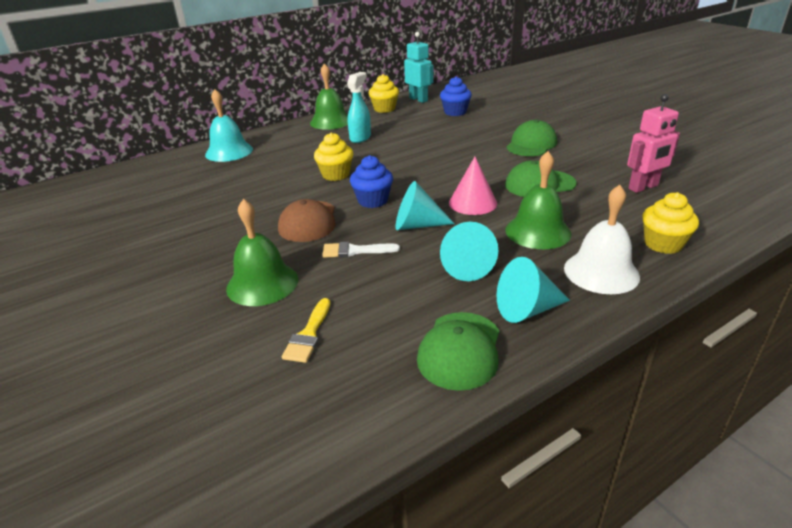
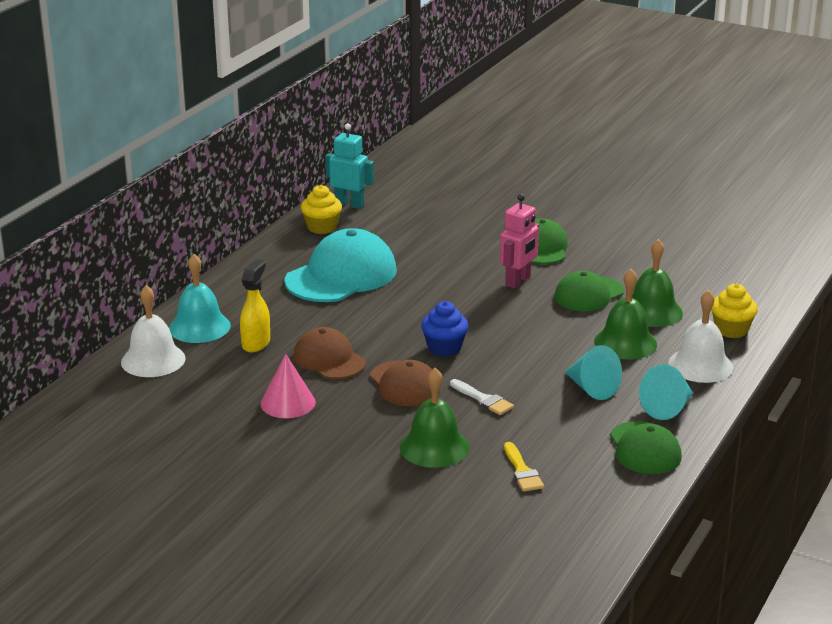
camera: 30 degrees left, 5 degrees down
(172, 166) = (153, 360): none -> white bell
(247, 169) = (256, 343): none -> yellow spray bottle
(279, 190) = (329, 359): none -> brown cap
(331, 121) = (274, 259): green bell -> green bell (652, 311)
(336, 175) = (370, 328): yellow cupcake -> none
(355, 251) = (483, 399): white brush -> white brush turned 105 degrees counterclockwise
(360, 138) = (341, 276): turquoise spray bottle -> turquoise cap
(417, 225) = (514, 362): turquoise cone -> none
(455, 112) = (416, 217): blue cupcake -> none
(473, 203) = (544, 328): pink cone -> pink cone (288, 403)
(643, 187) = (683, 277): pink robot -> pink robot (518, 281)

